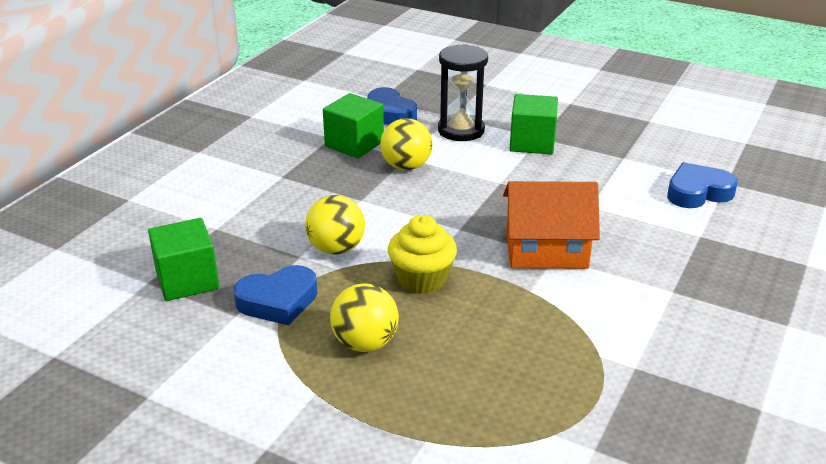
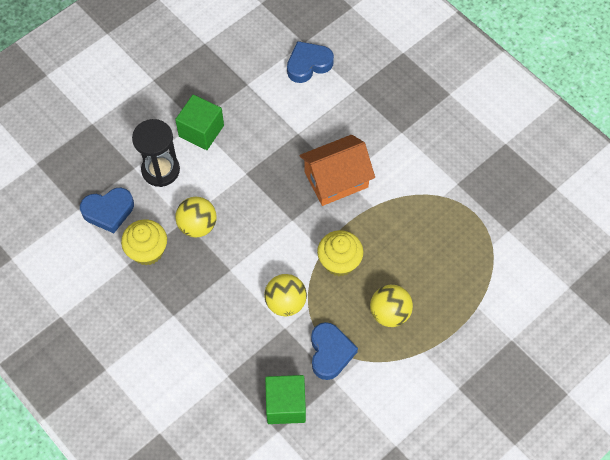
camera: 70 degrees left, 30 degrees up
(354, 144) = (147, 251): green cube -> yellow cupcake
(546, 250) = (336, 180): orange house -> orange house turned 45 degrees clockwise
(697, 192) = (308, 64): blue heart -> blue heart turned 60 degrees clockwise

